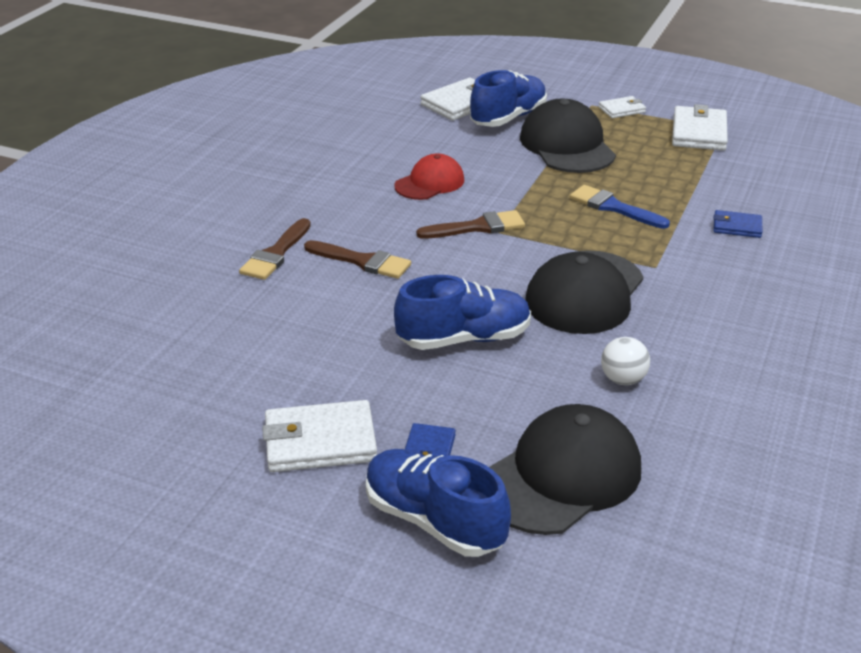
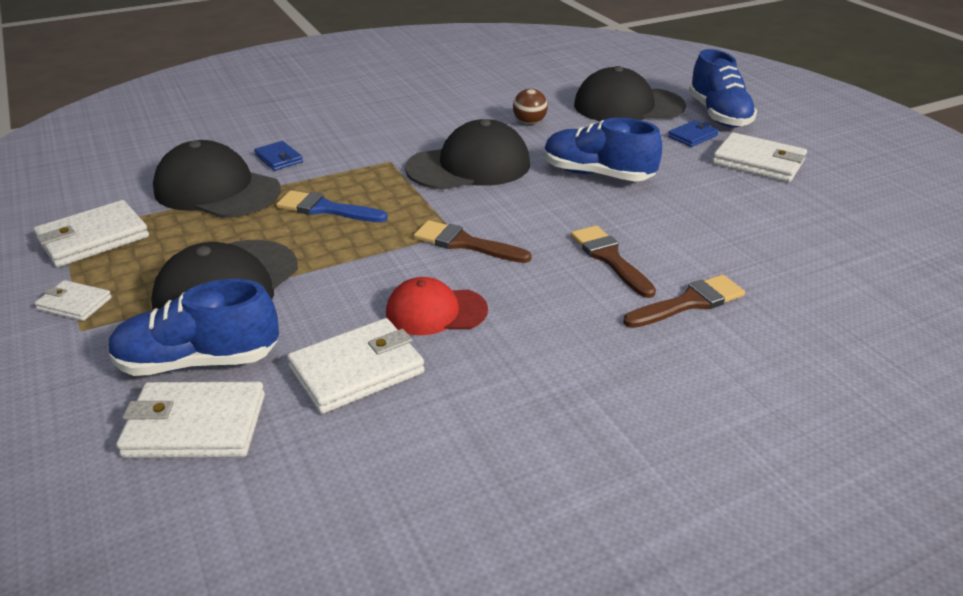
camera: 140 degrees left, 0 degrees up
(427, 144) = (356, 370): none -> white wallet
(613, 207) = (326, 209): blue brush -> blue brush turned 120 degrees clockwise
(623, 379) = (529, 122): white ball -> brown ball
(712, 186) = (217, 190): none -> black cap

